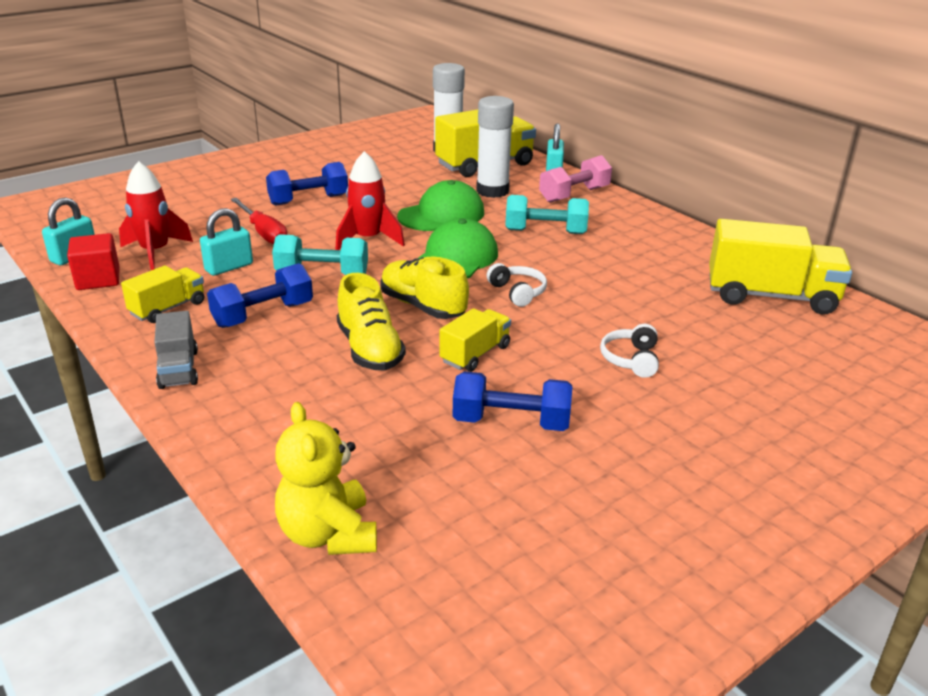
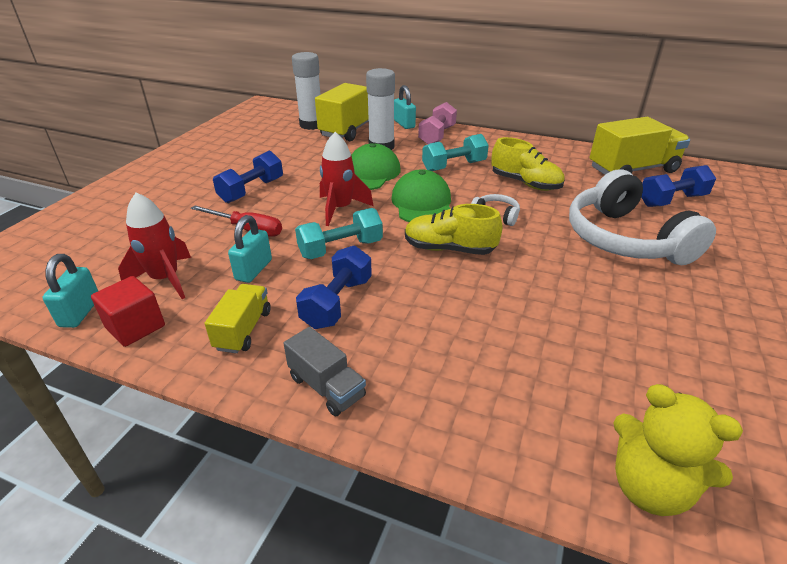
camera: 30 degrees left, 5 degrees up
(370, 349) = (458, 300): yellow shoe -> yellow shoe (525, 183)
(475, 354) = (533, 273): yellow truck -> none
(511, 422) = (626, 317): blue dumbbell -> blue dumbbell (671, 200)
(631, 359) = (625, 239): white headphones -> white headphones, size x2.43

